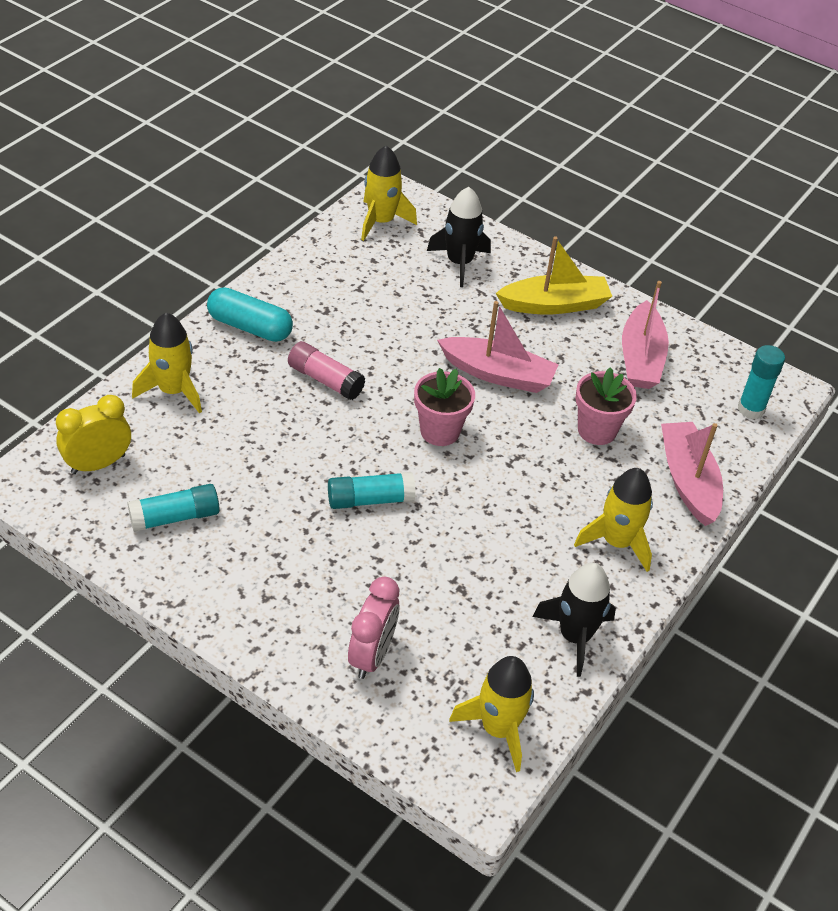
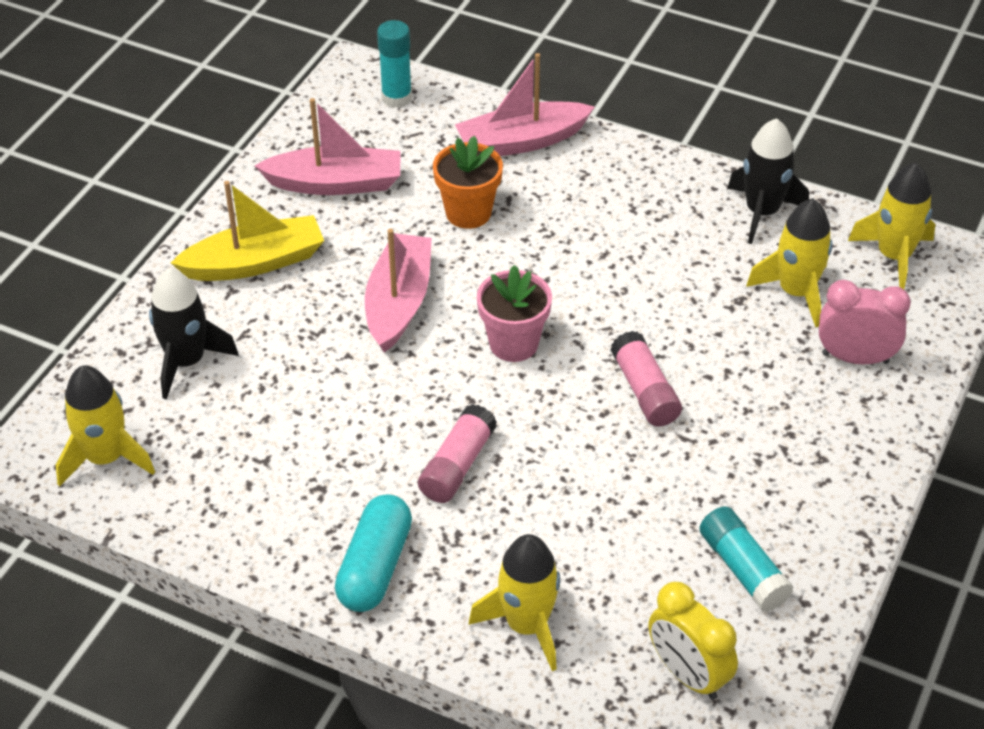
camera: 95 degrees left, 0 degrees up
(370, 500) = (644, 391): turquoise glue stick -> pink glue stick
(554, 305) = (255, 262): yellow boat -> yellow boat turned 90 degrees clockwise
(597, 430) = (468, 213): pink flower pot -> orange flower pot
(616, 542) = (628, 189): yellow rocket -> yellow rocket (796, 292)

